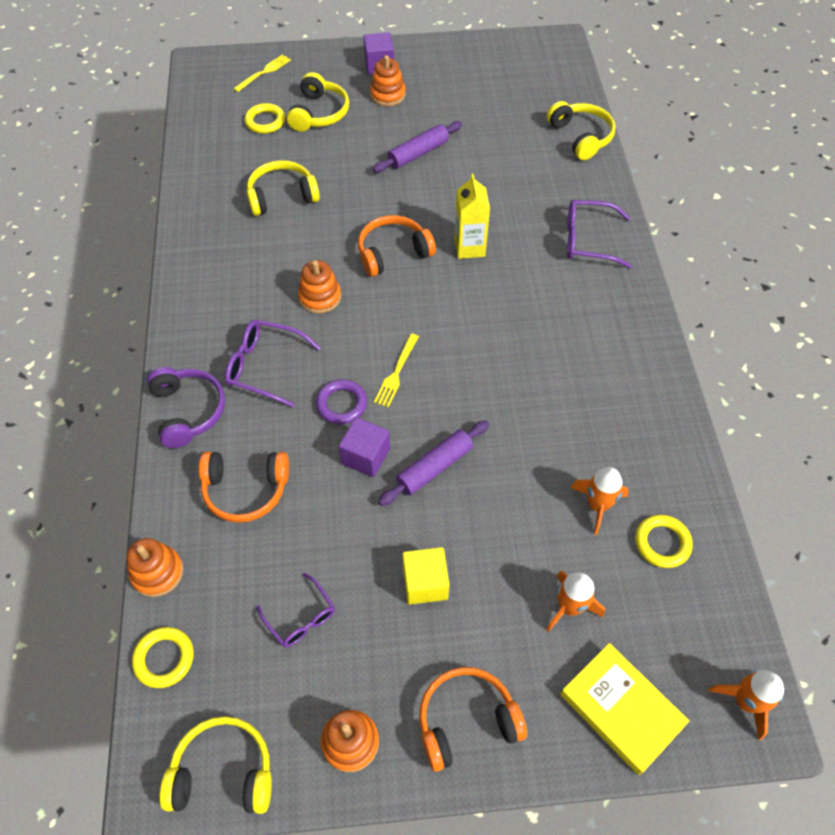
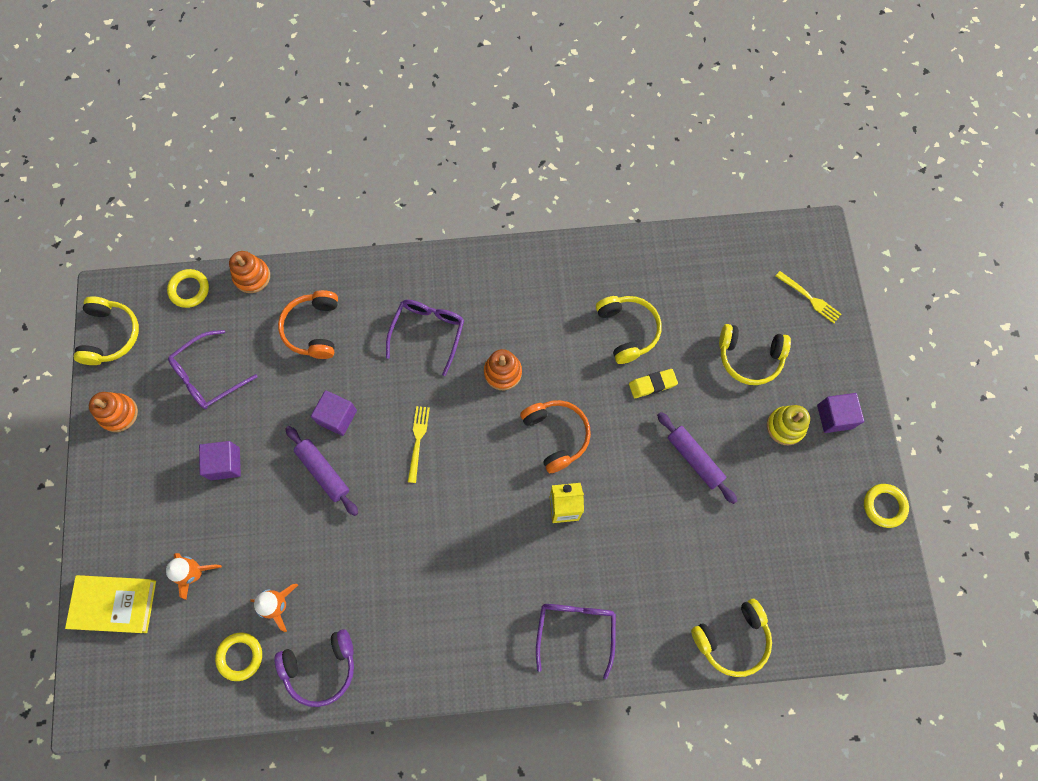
camera: 90 degrees right, 15 degrees up
(188, 411) = (387, 279): purple headphones -> purple headphones (321, 667)
(265, 121) = (732, 306): yellow ring -> yellow ring (884, 506)
(301, 617) = (208, 376): purple glasses -> purple glasses, size x1.50
(341, 404) = (388, 396): purple ring -> none
(342, 179) = (652, 384): none -> yellow eraser
(387, 95) = (785, 426): orange stacking toy -> yellow stacking toy
(396, 373) = (418, 440): yellow fork -> yellow fork turned 75 degrees clockwise
(425, 583) = (225, 463): yellow cube -> purple cube
(466, 721) = (121, 491): orange headphones -> none
(621, 709) = (114, 604): yellow book -> yellow book turned 45 degrees clockwise
(745, 702) = (107, 702): orange rocket -> none

